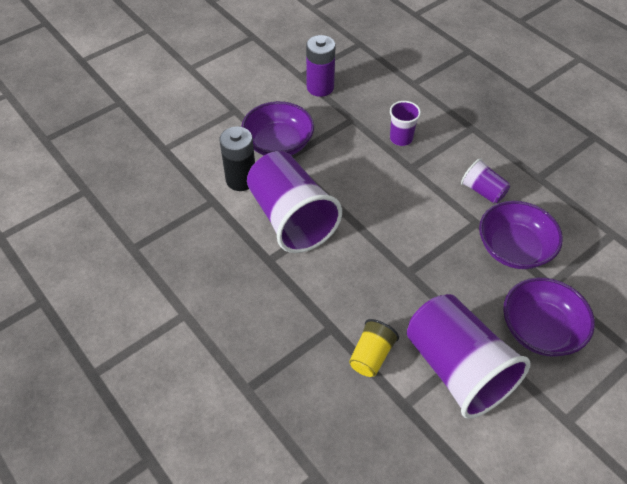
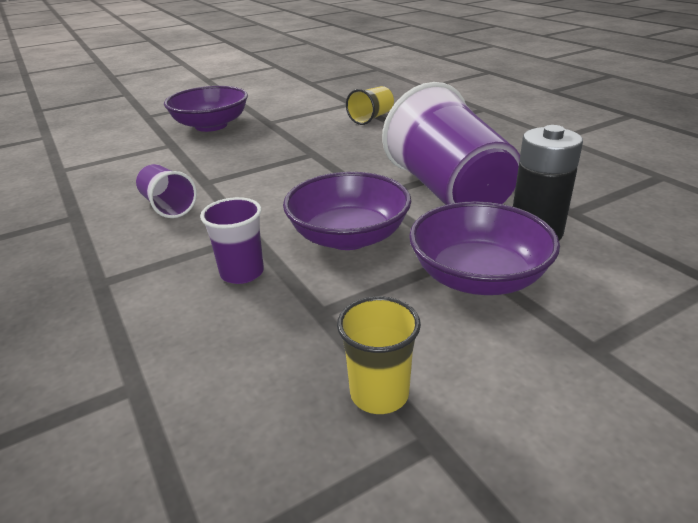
camera: 170 degrees left, 20 degrees down
(320, 87) = (379, 393): purple battery -> yellow cup
(457, 369) = (300, 113): purple cup -> none
(514, 248) = (183, 164): purple bowl -> purple bowl (348, 237)

